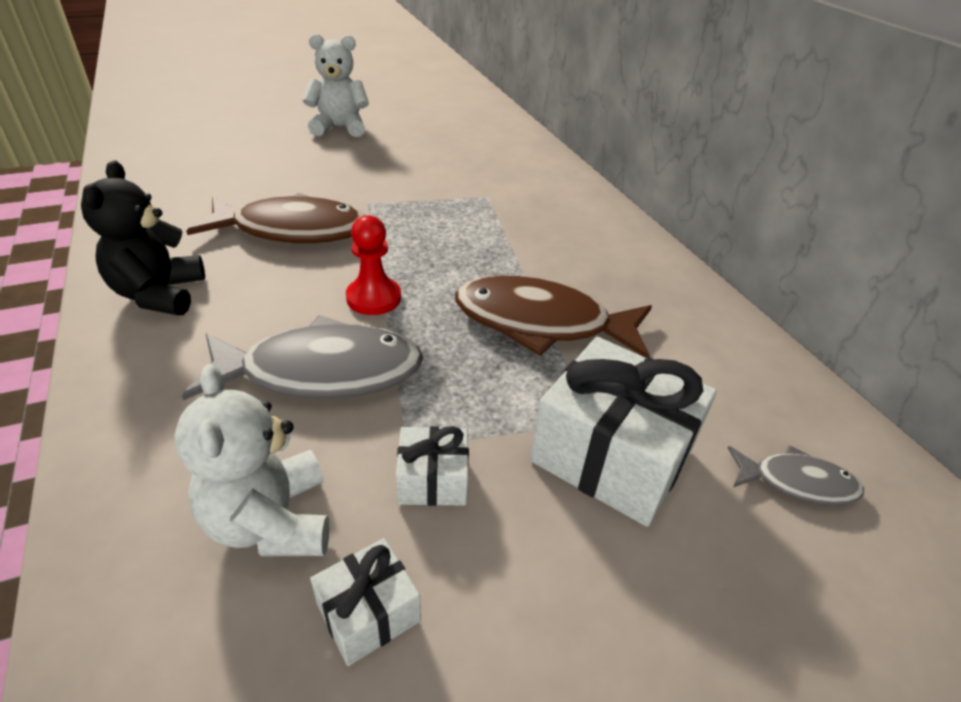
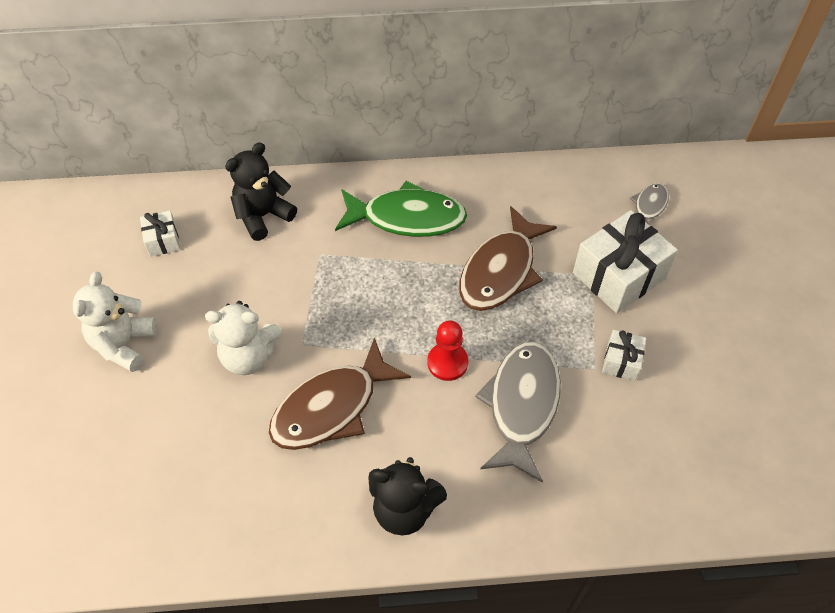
camera: 70 degrees left, 15 degrees up
(271, 521) = (636, 442): white teddy bear -> white teddy bear (248, 356)
(292, 230) = (332, 407): brown fish -> brown fish turned 150 degrees counterclockwise
(368, 613) = (694, 404): white gift -> white gift (163, 240)
(514, 162) = (263, 216): none -> black teddy bear
(575, 240) = (407, 218): none -> green fish

